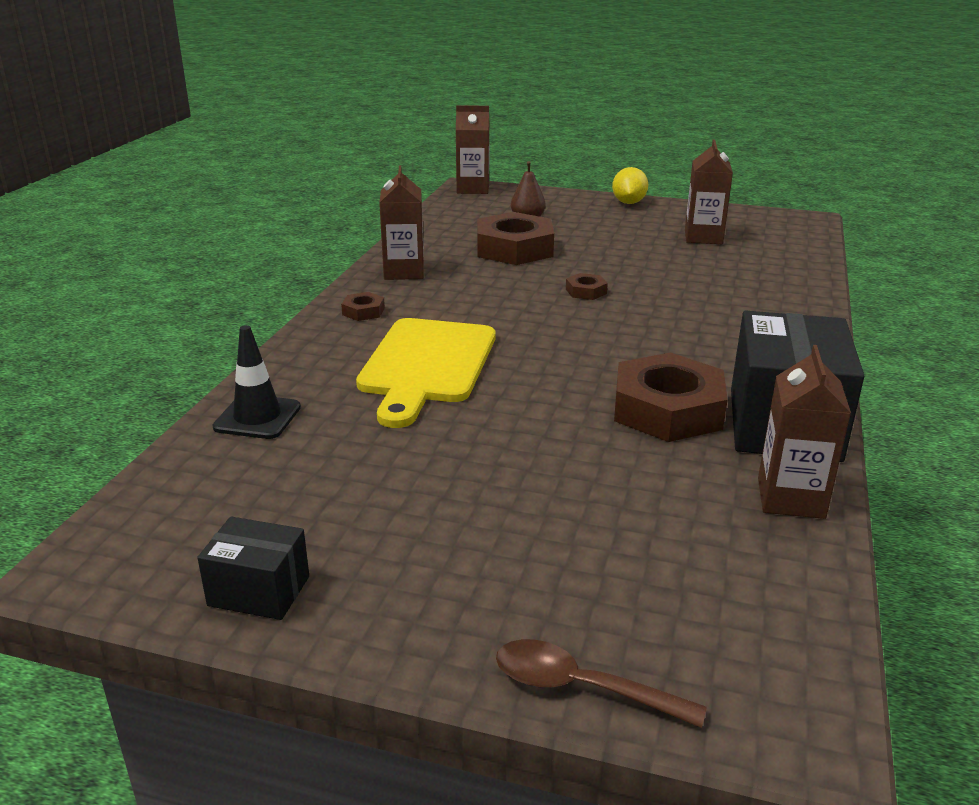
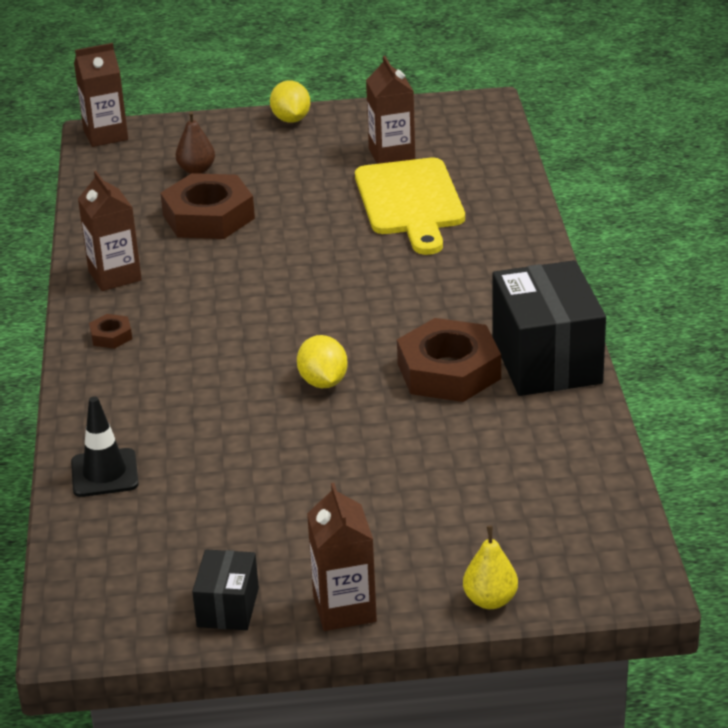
camera: 20 degrees left, 5 degrees up
(259, 591) = (228, 607): black box -> black box turned 75 degrees counterclockwise
(426, 365) = (216, 381): yellow cutting board -> yellow cutting board (410, 202)
(529, 389) = (323, 382): none -> yellow lemon
(582, 688) = (490, 600): brown spoon -> yellow pear
(586, 291) = (312, 257): brown nut -> none
(790, 498) = (574, 425): brown carton -> brown carton (344, 608)

